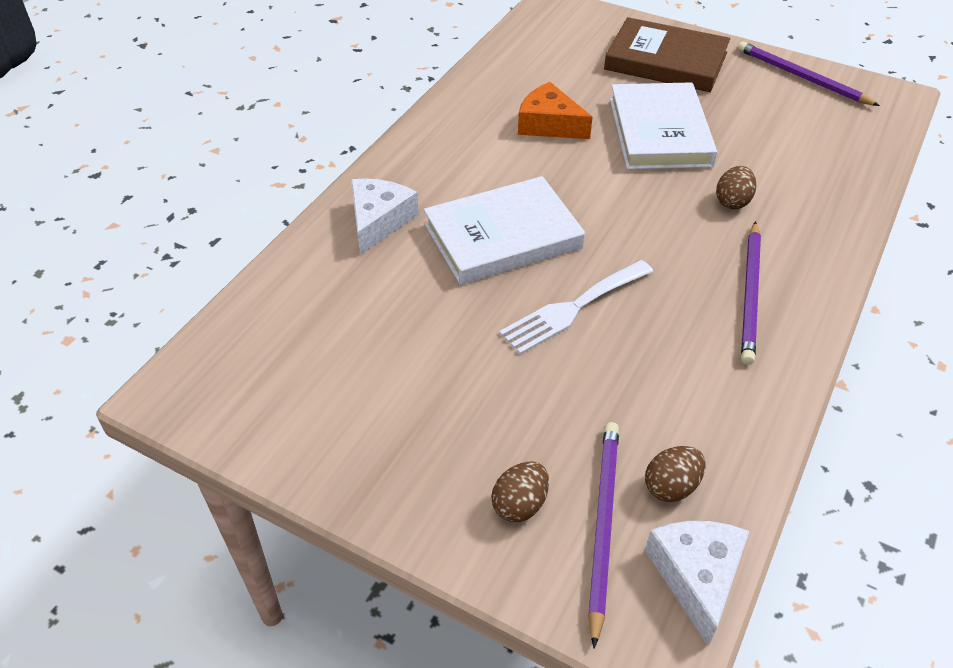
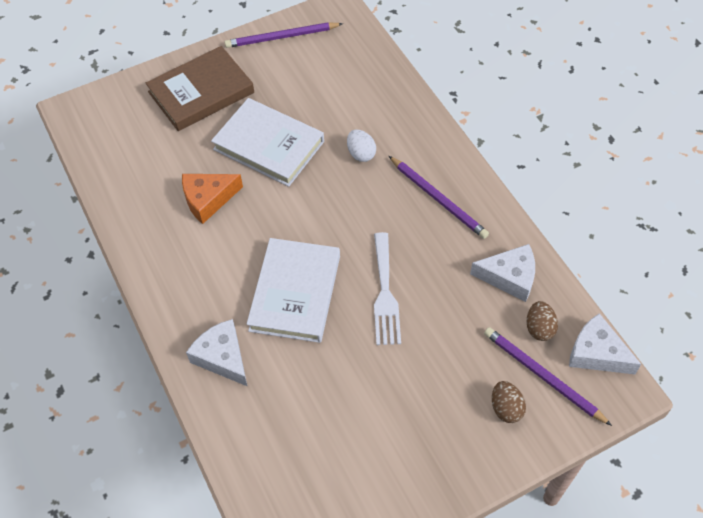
camera: 55 degrees left, 10 degrees up
(715, 417) = (509, 277): none -> white cheese
(732, 202) = (361, 154): brown egg -> white egg

